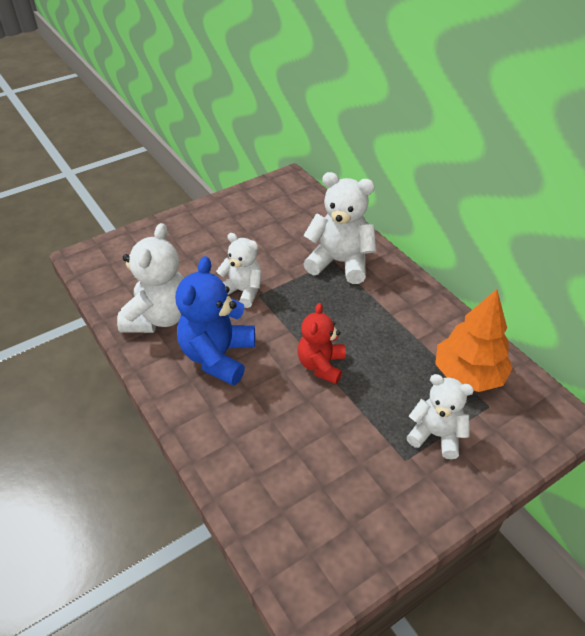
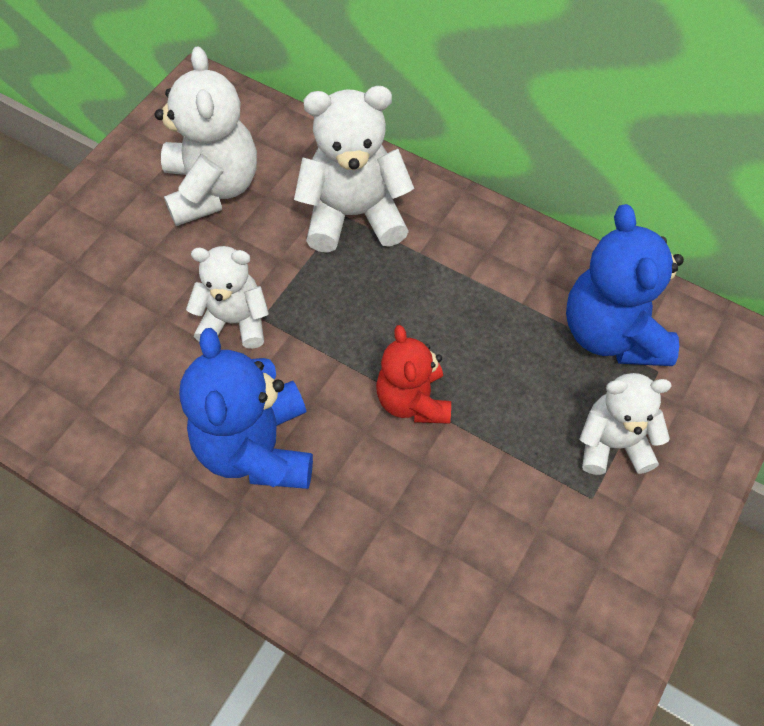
camera: 25 degrees left, 15 degrees up
(159, 317) = (129, 418): white teddy bear -> white teddy bear (212, 188)
(468, 374) = (612, 333): orange tree -> blue teddy bear

